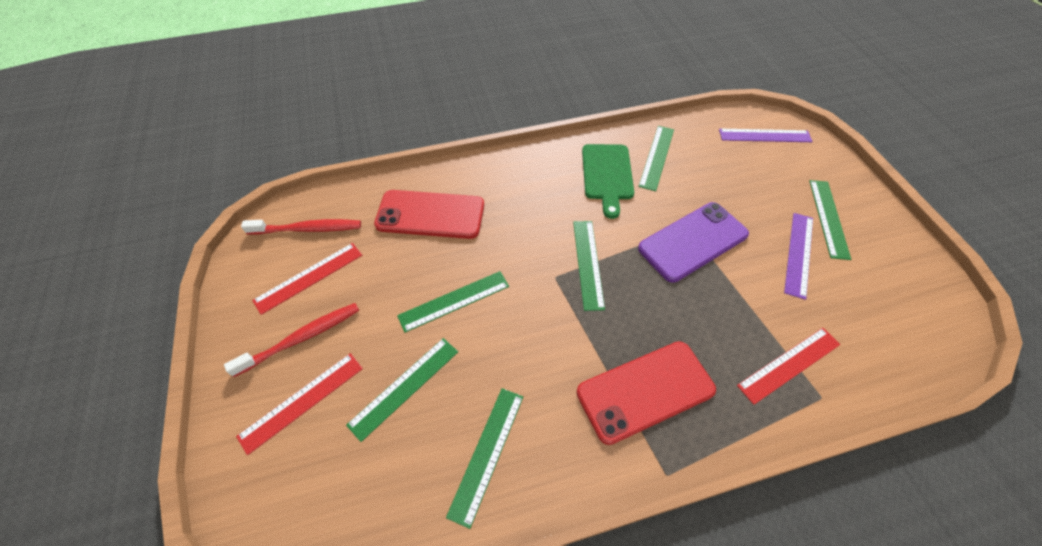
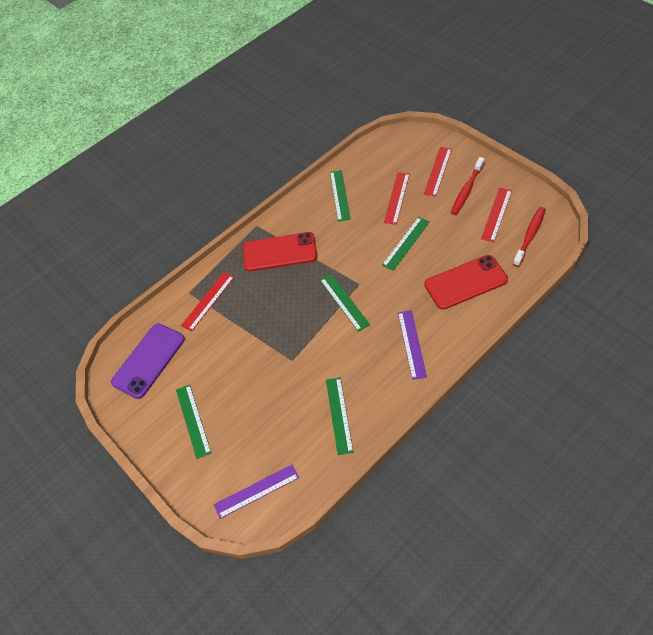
camera: 160 degrees right, 0 degrees up
(308, 229) = (530, 236): red toothbrush -> red toothbrush turned 150 degrees clockwise
(404, 387) = (397, 198): green ruler -> red ruler
(607, 175) = (368, 376): green cutting board -> none
(645, 391) = (279, 252): red phone -> red phone turned 45 degrees clockwise
(693, 241) = (284, 351): purple phone -> purple phone (149, 360)
(799, 254) = (211, 377): purple ruler -> purple ruler (411, 344)

